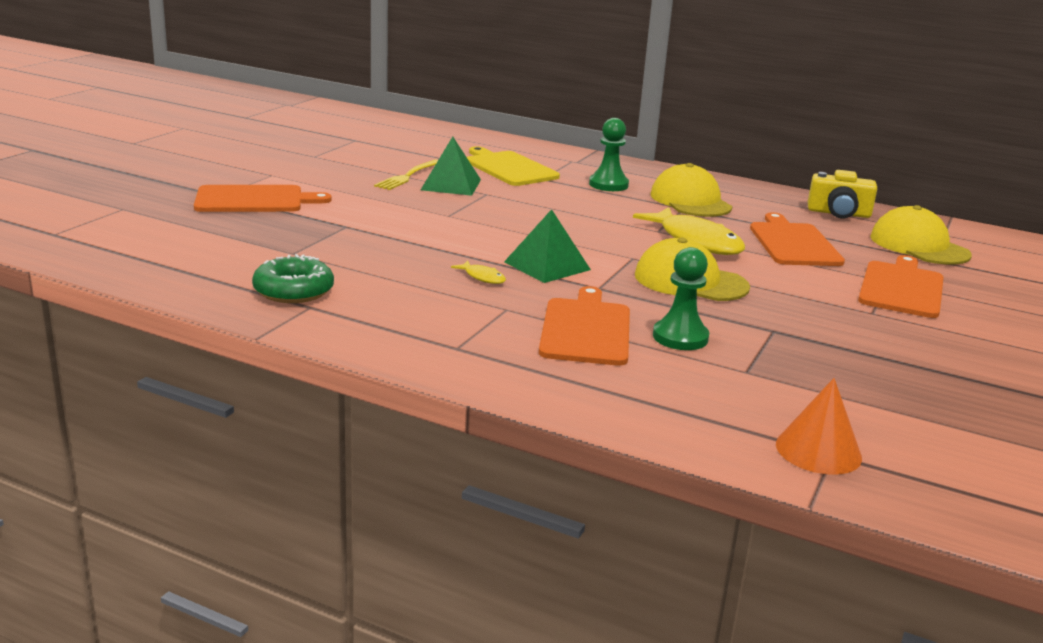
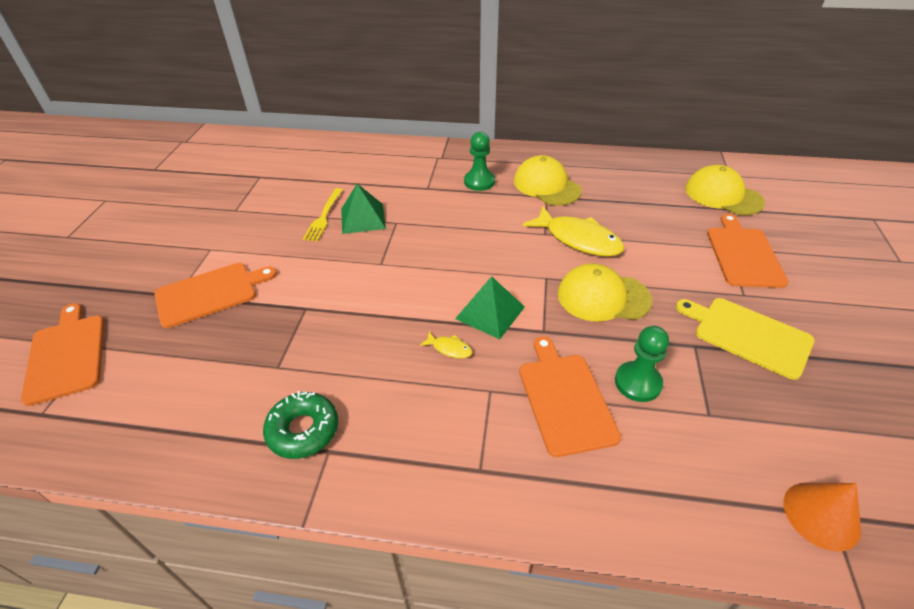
camera: 15 degrees left, 20 degrees up
(509, 168) = (396, 181): yellow cutting board -> yellow cutting board (748, 335)
(793, 243) = (643, 219): orange cutting board -> orange cutting board (67, 355)
(838, 213) = (651, 170): yellow camera -> none

